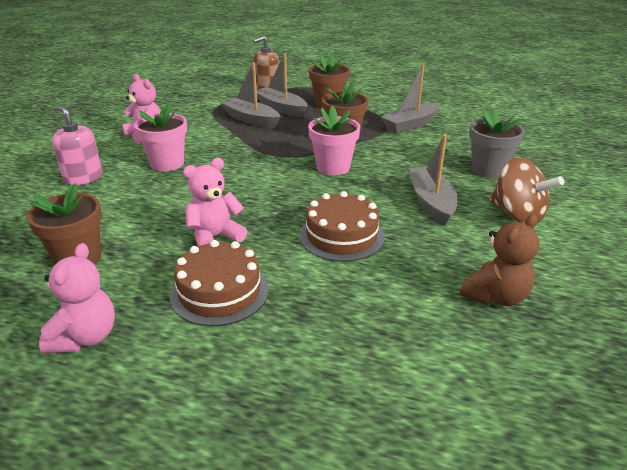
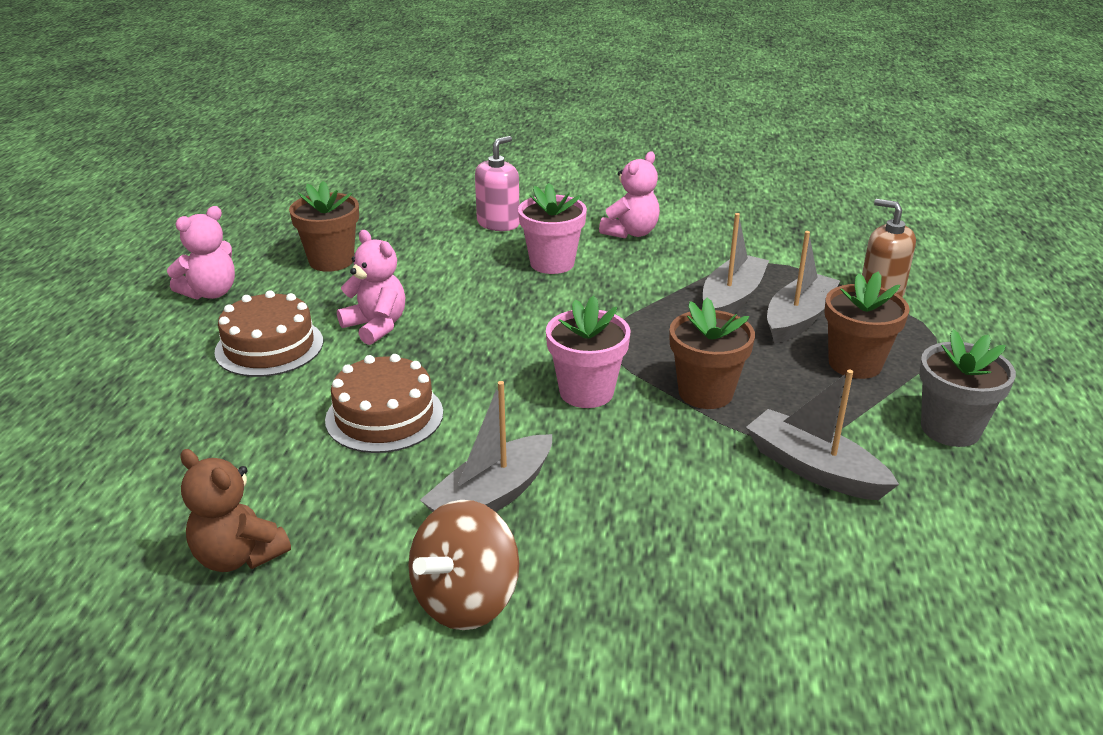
camera: 80 degrees right, 0 degrees up
(85, 337) = (210, 293): pink teddy bear -> pink teddy bear turned 45 degrees counterclockwise
(431, 202) = (492, 497): grey boat -> grey boat turned 150 degrees clockwise
(488, 170) = (639, 573): grey flower pot -> grey flower pot (950, 429)

